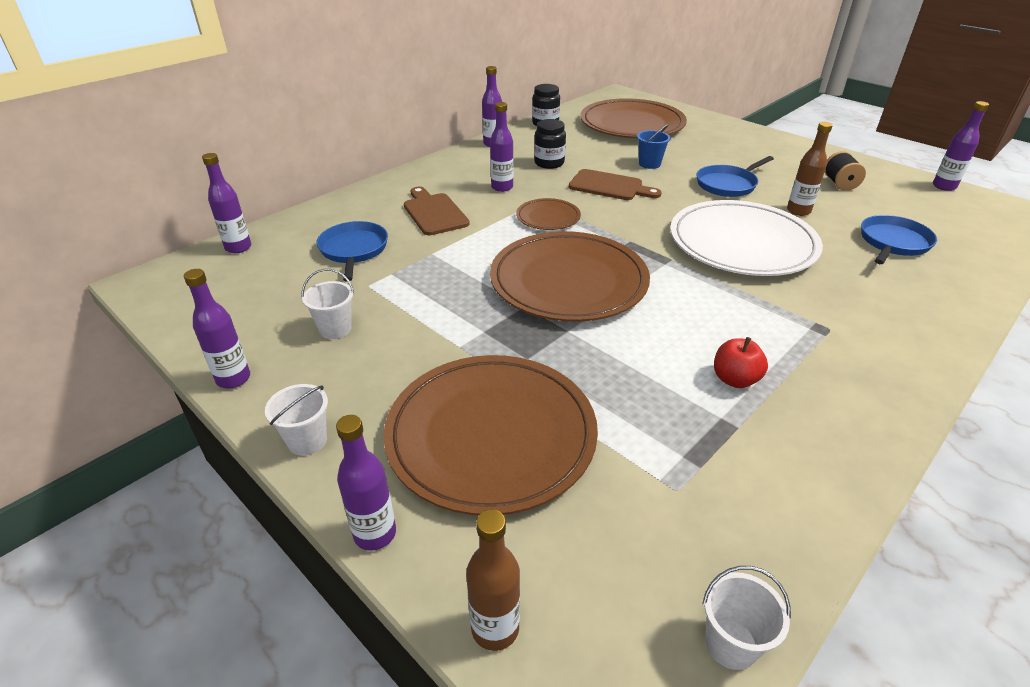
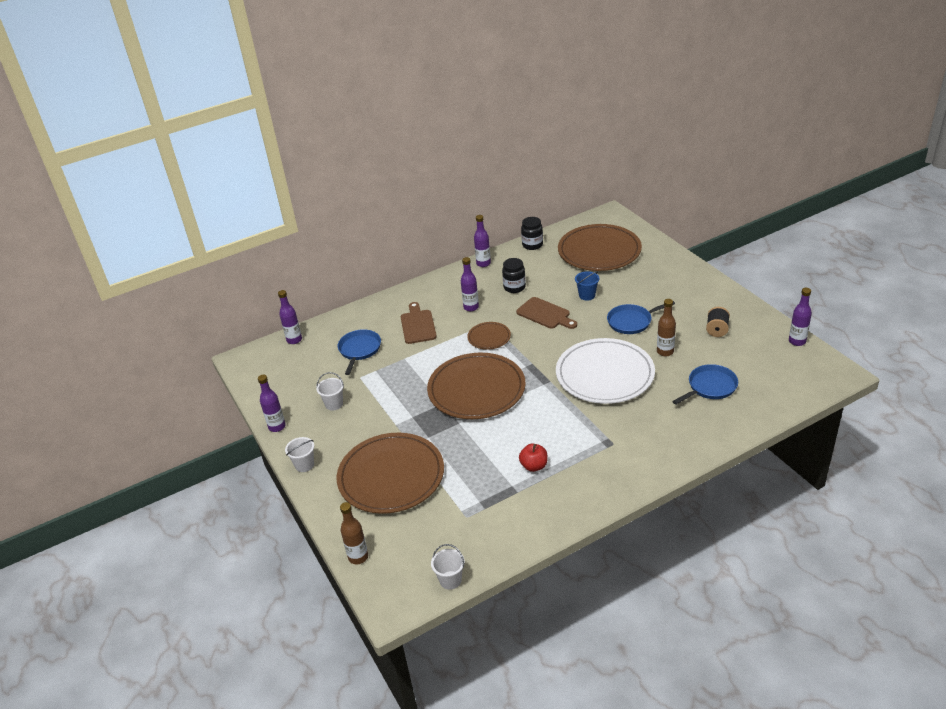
camera: 20 degrees right, 0 degrees up
(375, 534) = (322, 512): purple bottle -> none

